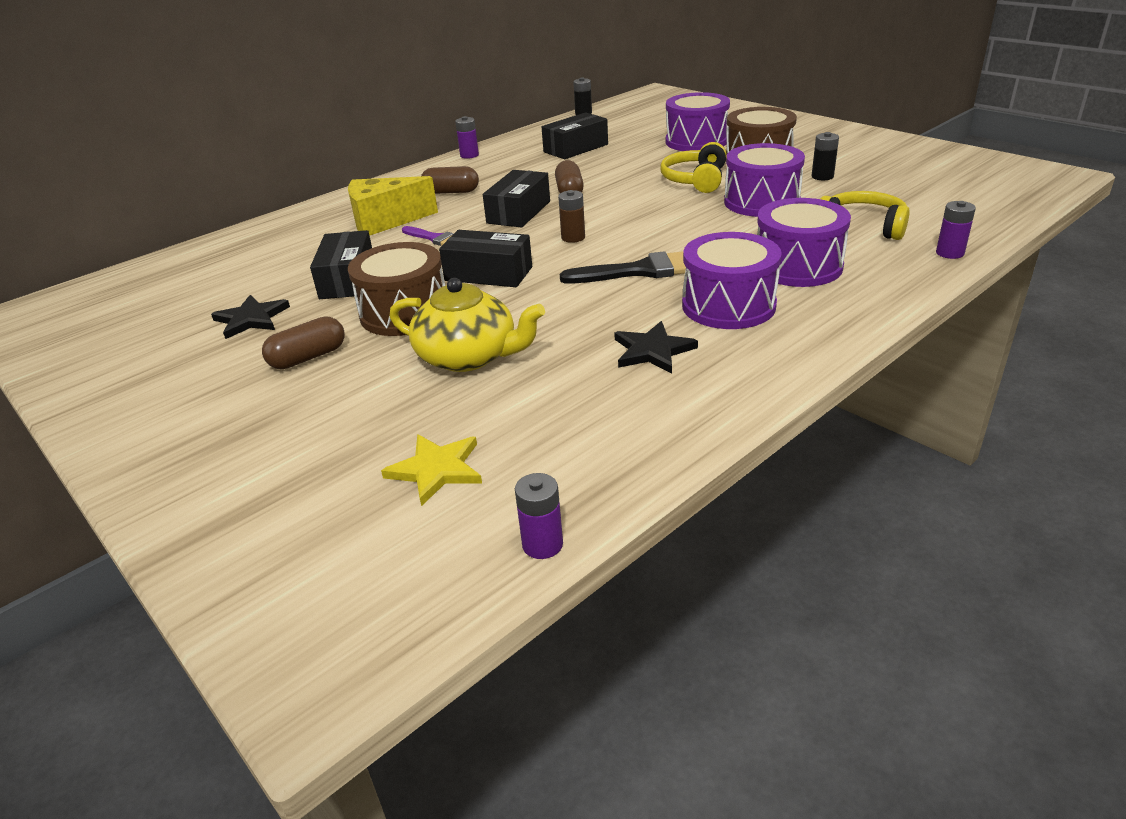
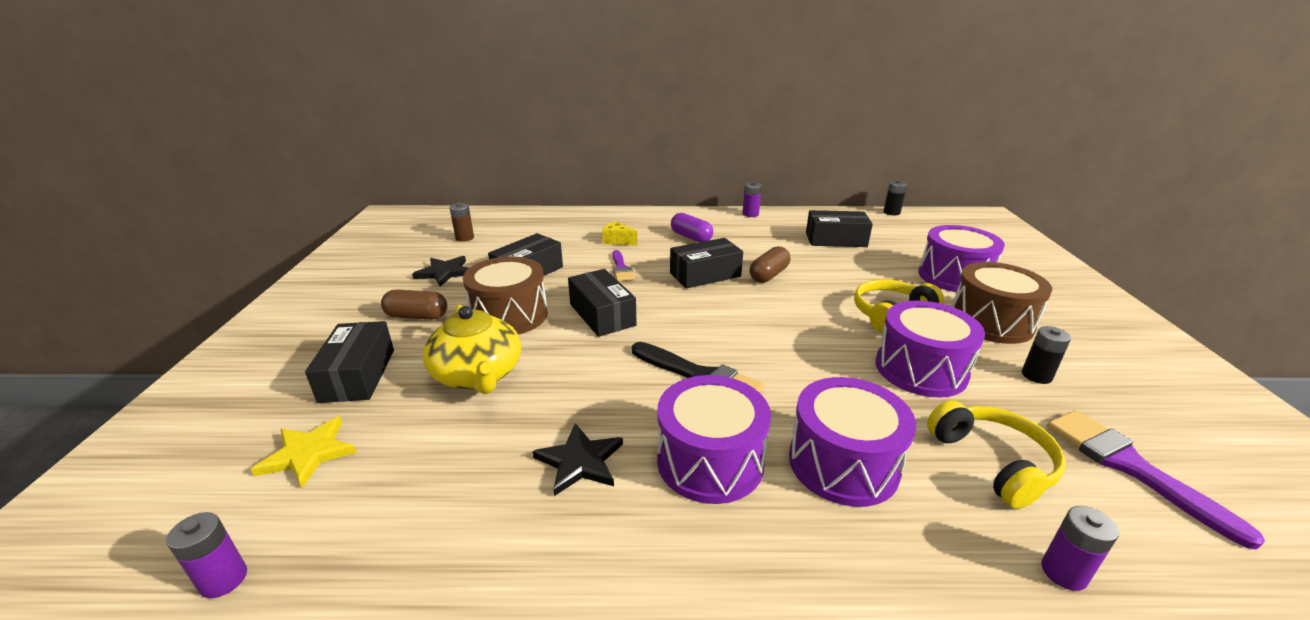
camera: 40 degrees right, 5 degrees down
(354, 415) = (358, 375): none -> black box
(385, 221) = (617, 241): yellow cheese -> yellow cheese, size x0.50
(451, 192) = (691, 237): brown capsule -> purple capsule
(573, 237) = (704, 316): brown battery -> brown battery (464, 238)
(917, 198) = (1130, 467): none -> purple brush

